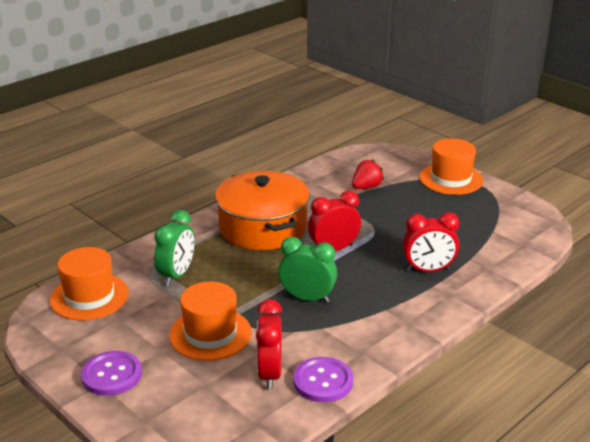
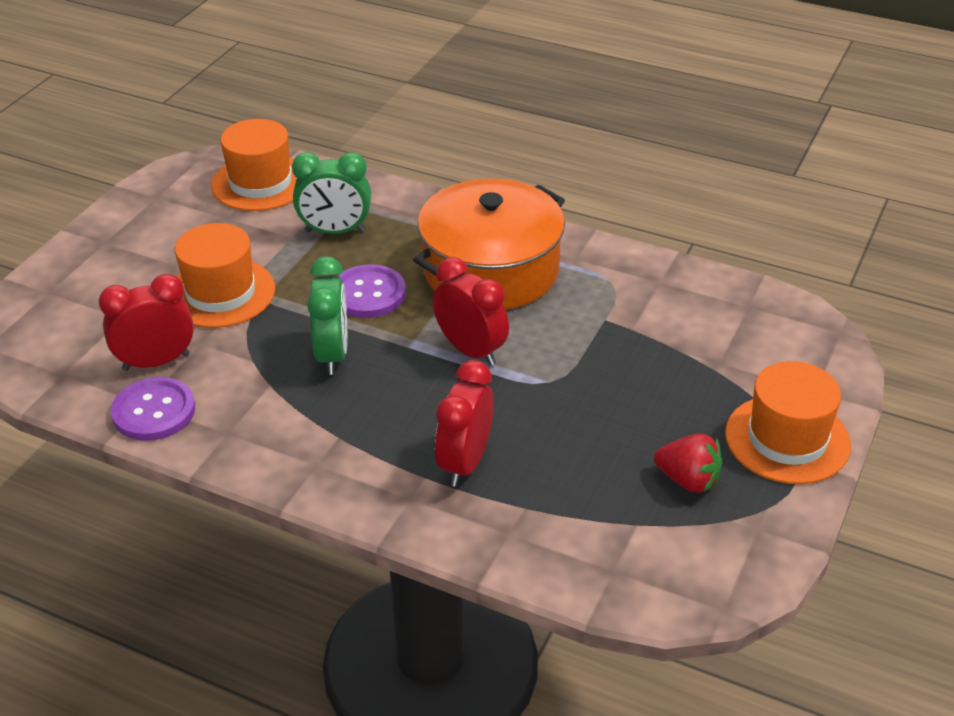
camera: 70 degrees right, 10 degrees up
(111, 375) = (120, 245): purple button -> purple button (368, 294)
(366, 187) = (681, 344): red strawberry -> red strawberry (688, 480)
(428, 270) = (465, 463): red clock -> red clock turned 45 degrees clockwise

